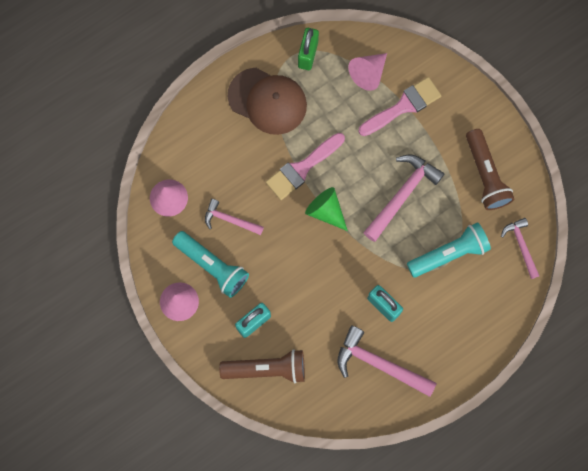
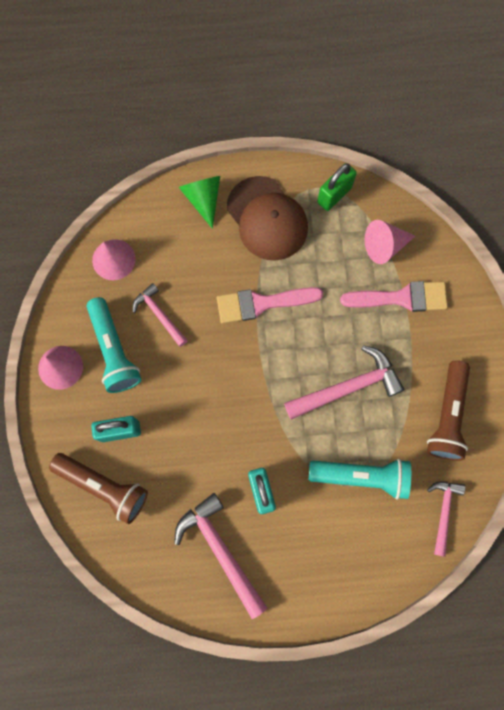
camera: 30 degrees right, 0 degrees up
(326, 211) = (260, 359): green cone -> green cone (203, 199)

